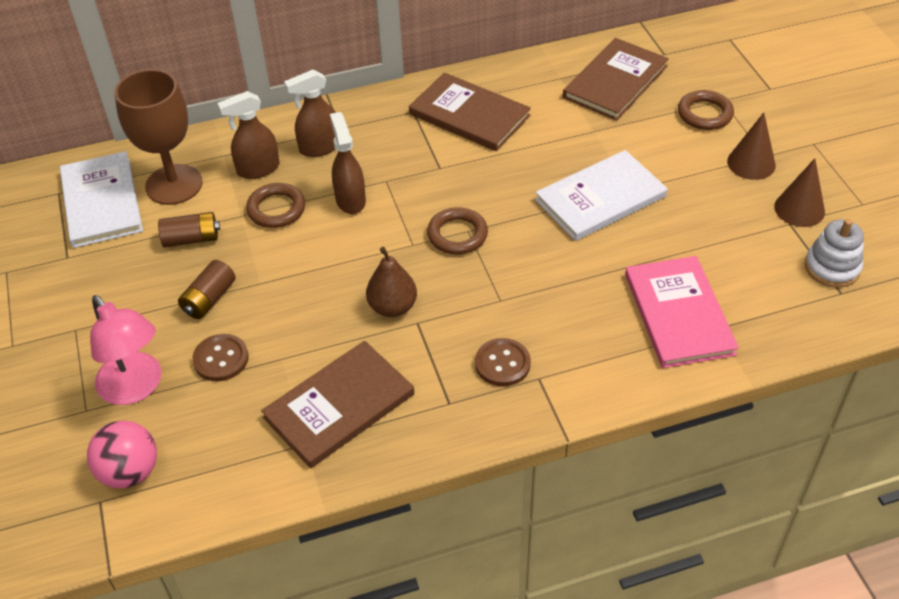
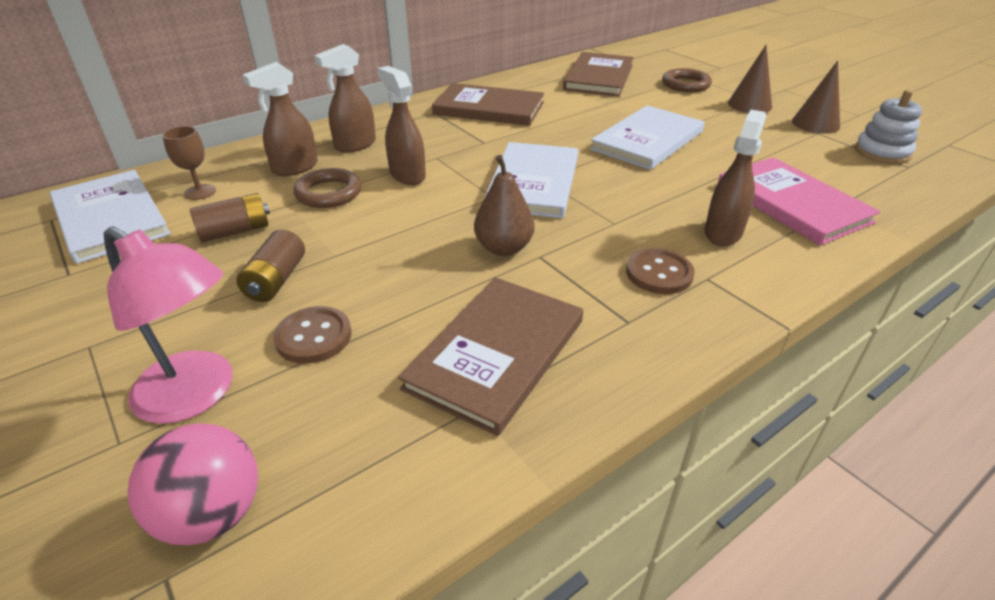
camera: 20 degrees left, 10 degrees down
(174, 185) = (200, 192): brown goblet -> brown goblet, size x0.46
(457, 234) = (534, 183): brown ring -> white book
(587, 334) = (723, 233): none -> brown spray bottle

